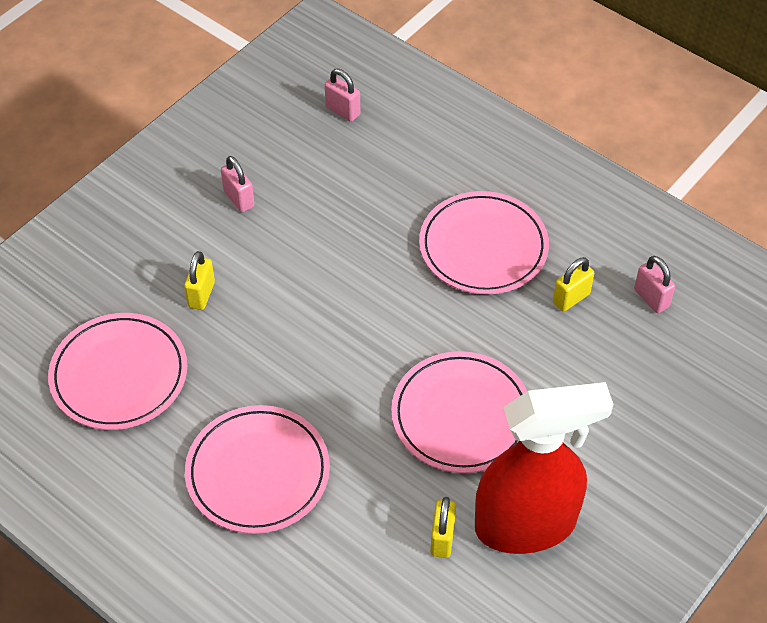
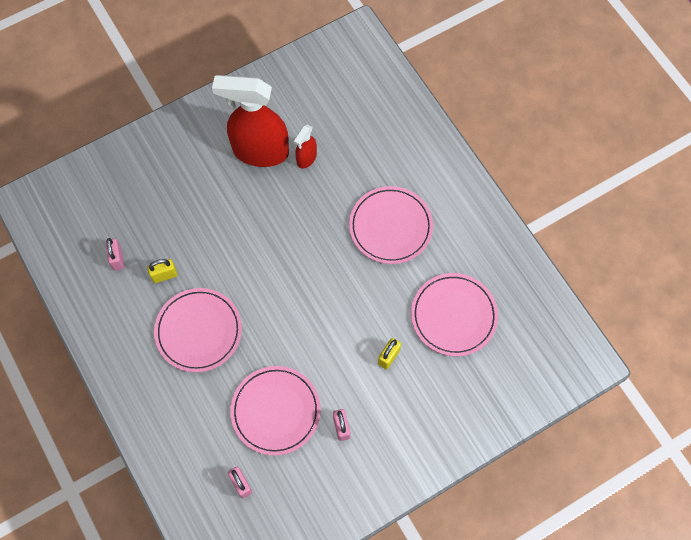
camera: 160 degrees left, 15 degrees up
(442, 538) = (306, 158): yellow padlock -> red spray bottle
(461, 415) = (265, 222): pink plate -> pink plate (275, 411)

